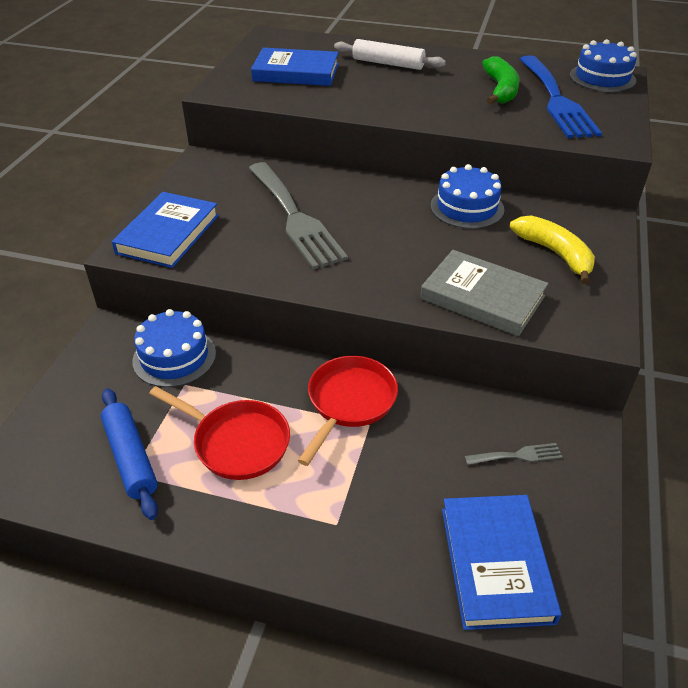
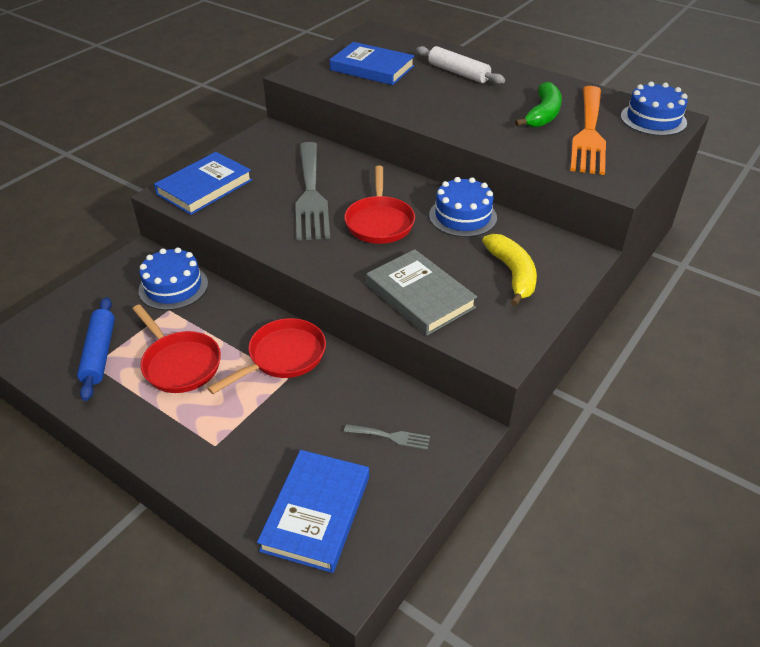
camera: 20 degrees right, 0 degrees up
(388, 231) = (379, 222): none -> red pan
(556, 100) = (589, 133): blue fork -> orange fork

